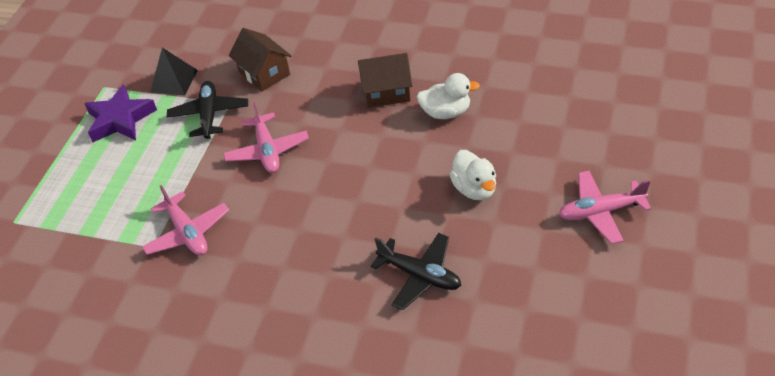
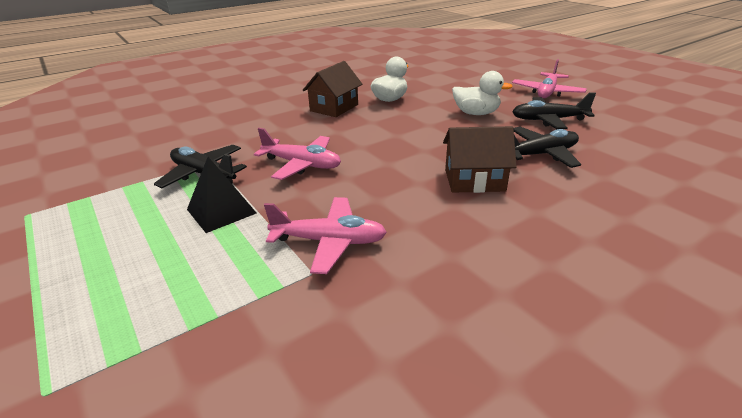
camera: 55 degrees left, 15 degrees down
(120, 119) = (92, 222): purple star -> none
(174, 81) = (122, 175): black pyramid -> black pyramid (221, 211)
(264, 73) = (215, 137): brown house -> brown house (474, 180)
(513, 247) = (548, 120): none -> black plane

